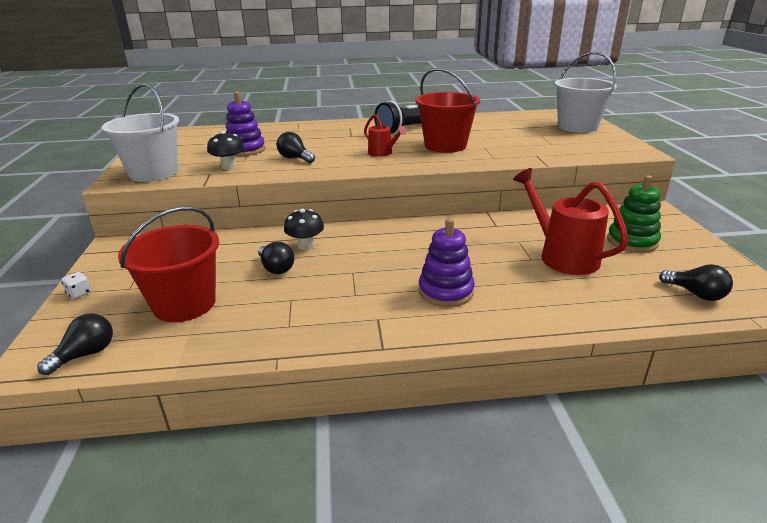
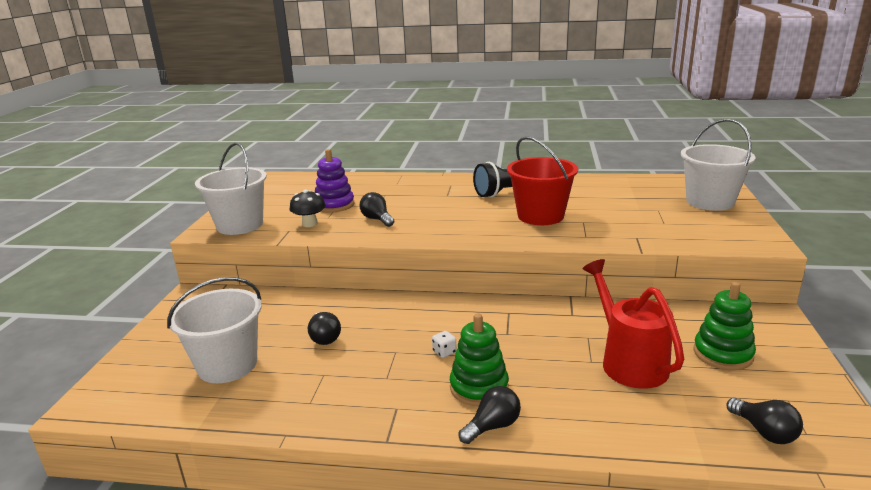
camera: 15 degrees right, 5 degrees down
(79, 293) = (145, 341): white dice -> white dice (444, 352)
(86, 354) = (128, 404): black light bulb -> black light bulb (492, 426)
(184, 304) = (227, 365): red bucket -> white bucket
(305, 246) = (363, 316): black mushroom -> none
(383, 153) = (468, 220): red watering can -> none
(446, 291) = (479, 387): purple stacking toy -> green stacking toy

